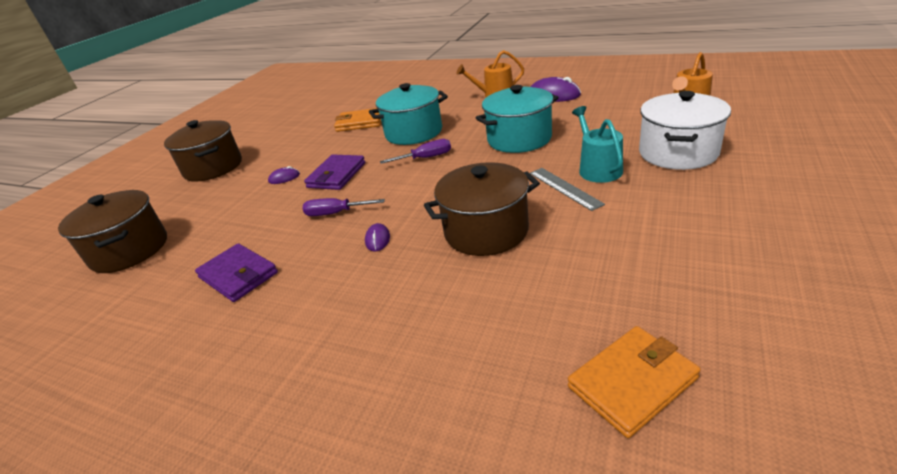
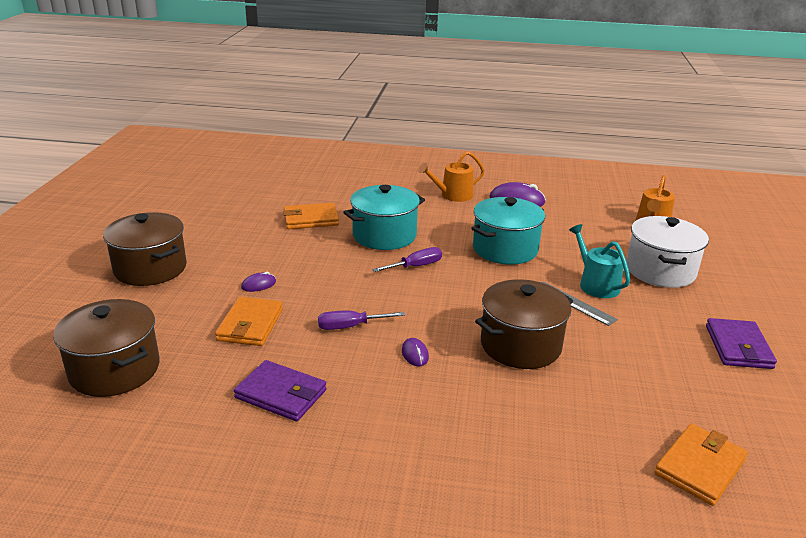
camera: 20 degrees left, 5 degrees down
(255, 212) = (250, 325): none -> orange wallet
(336, 175) = (323, 283): purple wallet -> purple wallet (738, 347)

